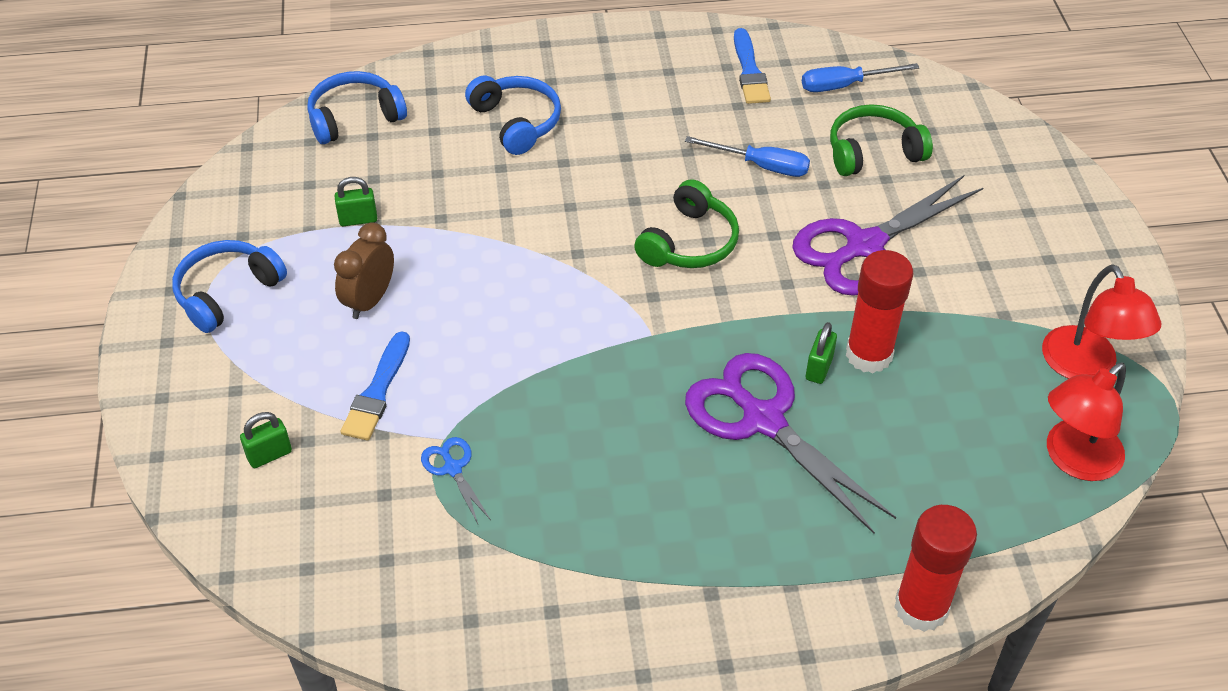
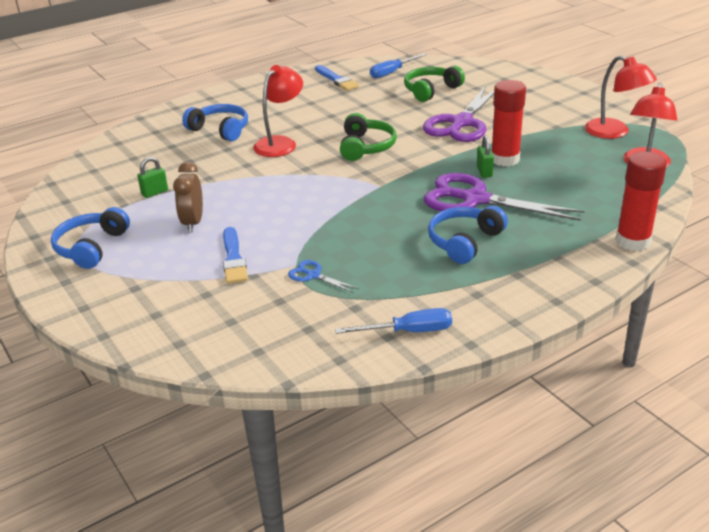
camera: 25 degrees left, 15 degrees down
(269, 455) = (185, 309): green padlock -> none
(354, 117) = (115, 153): blue headphones -> blue headphones (464, 242)
(578, 185) = (280, 143): none -> red lamp
(761, 166) = (377, 110): blue screwdriver -> blue screwdriver (408, 331)

